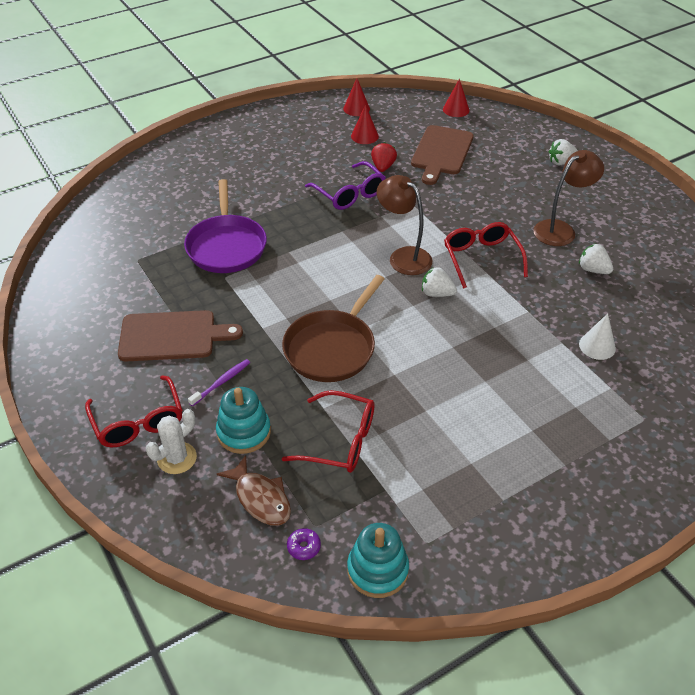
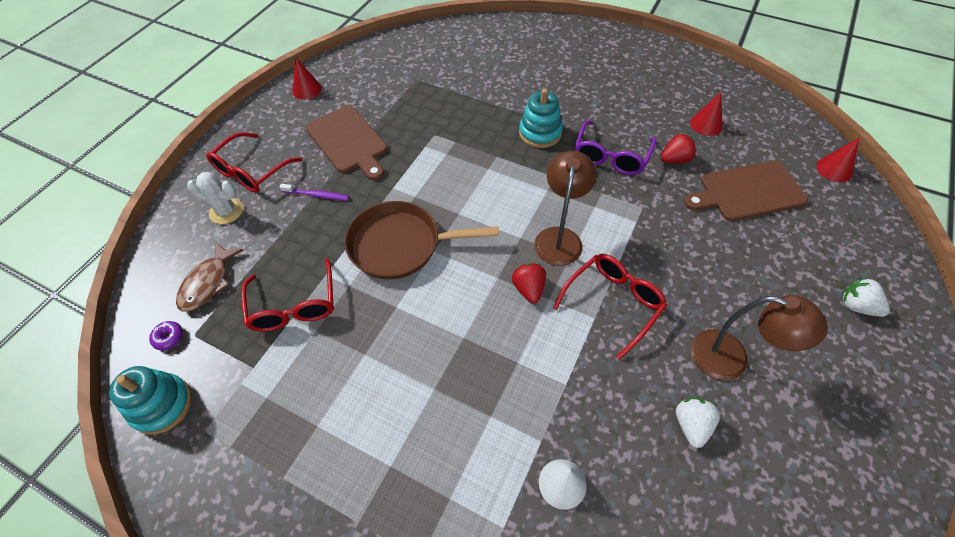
camera: 60 degrees right, 10 degrees up
(226, 246) = (471, 116): purple pan -> none
(244, 432) = (271, 236): turquoise stacking toy -> turquoise stacking toy (540, 133)
(356, 108) = (740, 99): red cone -> red cone (307, 89)
(436, 293) = (529, 289): white strawberry -> red strawberry

